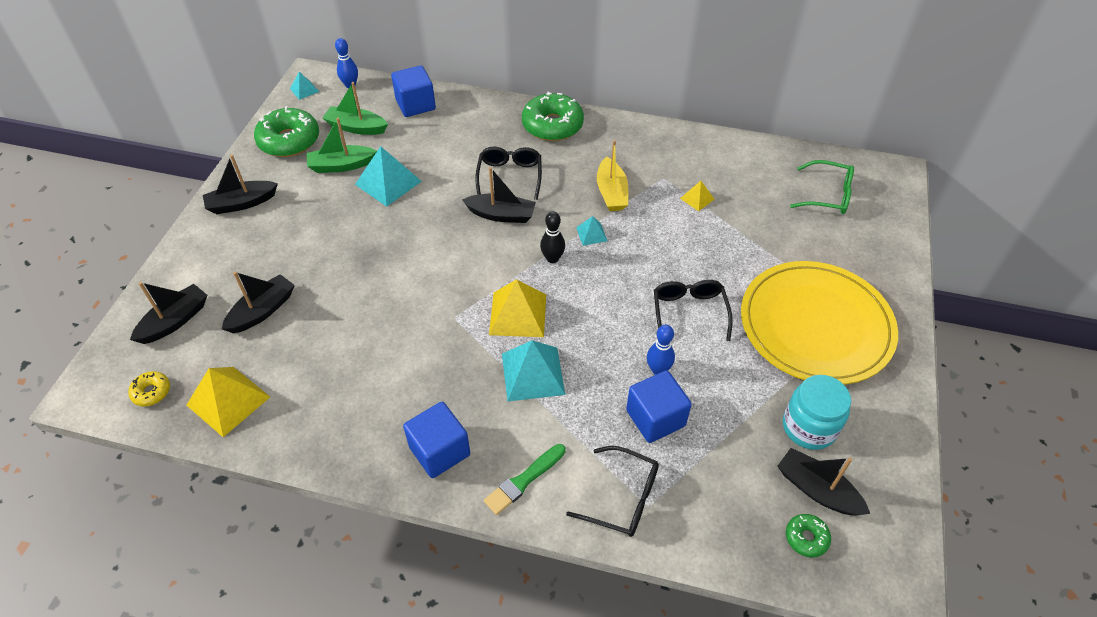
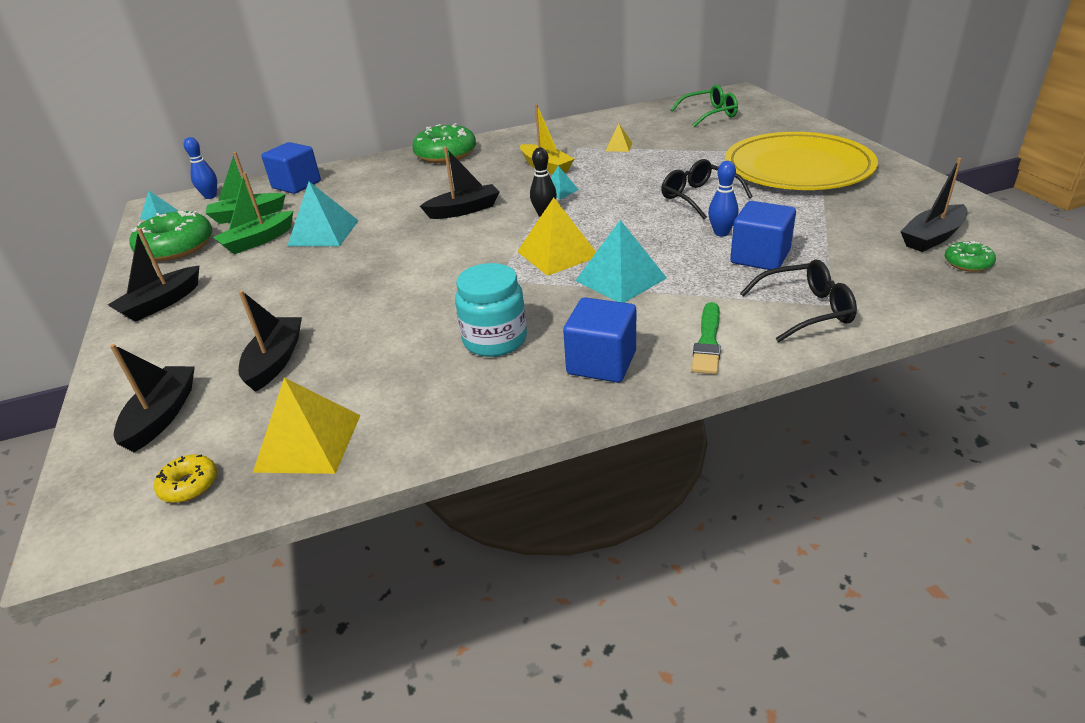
camera: 30 degrees left, 15 degrees down
(510, 176) = (443, 189): black glasses -> none
(809, 427) = (874, 212): turquoise jar -> turquoise jar (495, 340)
(817, 490) = (932, 237): black boat -> black boat turned 45 degrees counterclockwise

